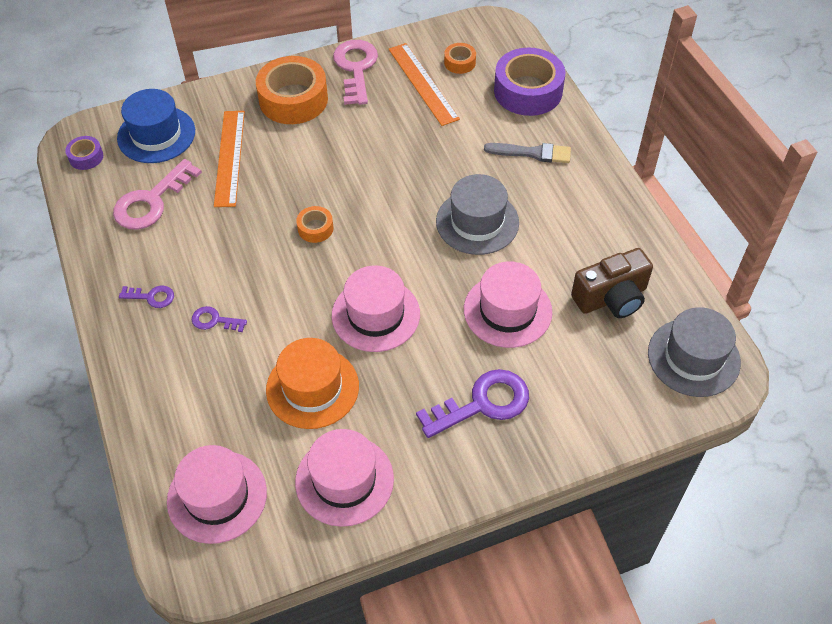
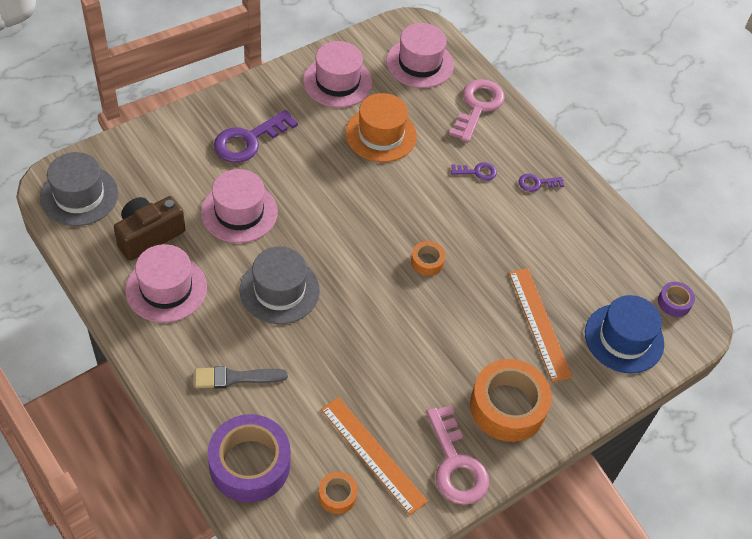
camera: 160 degrees right, 0 degrees up
(151, 201) = (586, 266): pink key -> pink key (477, 107)
(375, 315) = (349, 194): pink hat -> pink hat (166, 288)

